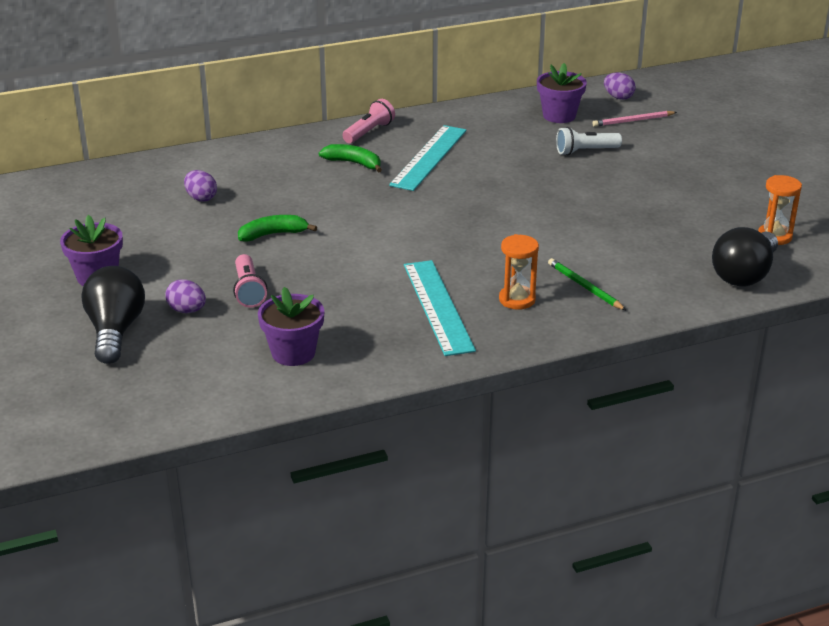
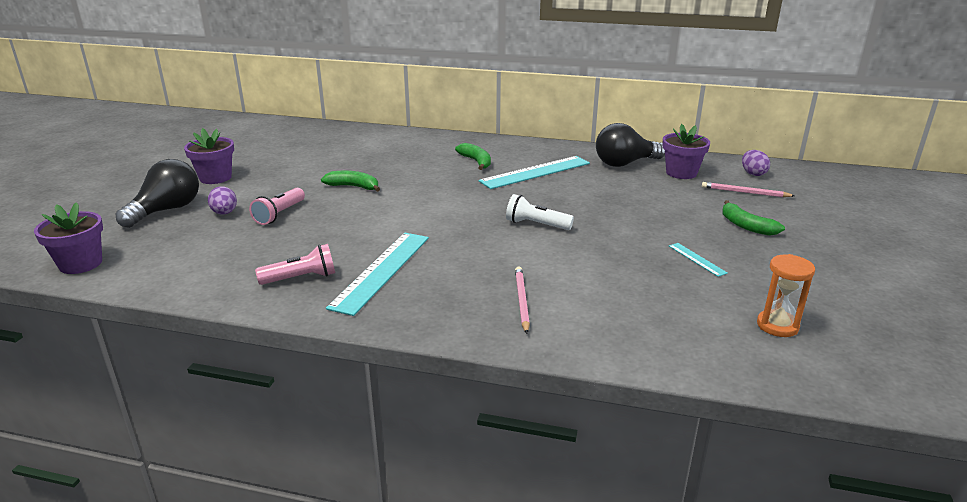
camera: 35 degrees right, 5 degrees down
(201, 198) = (348, 154): purple egg -> none
(293, 353) = (234, 264): purple flower pot -> purple flower pot (81, 264)
(369, 132) = (516, 147): pink flashlight -> pink flashlight (301, 278)
(517, 299) = (449, 289): orange hourglass -> none
(584, 287) = (521, 300): green pencil -> pink pencil
(585, 151) = (670, 202): white flashlight -> white flashlight (536, 225)
(667, 201) = (697, 259): none -> turquoise ruler
(669, 156) = (746, 226): none -> green banana
(744, 275) = (697, 349): black light bulb -> black light bulb (625, 163)

